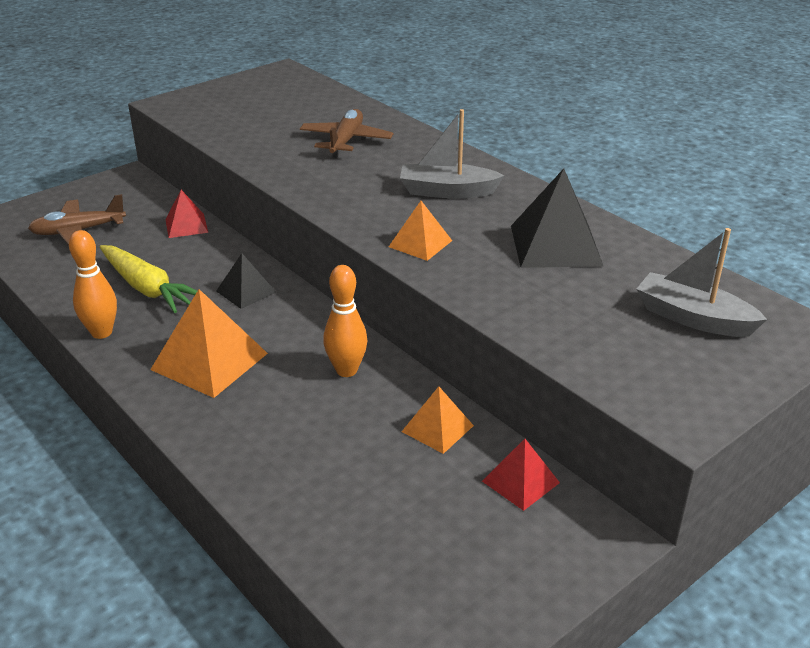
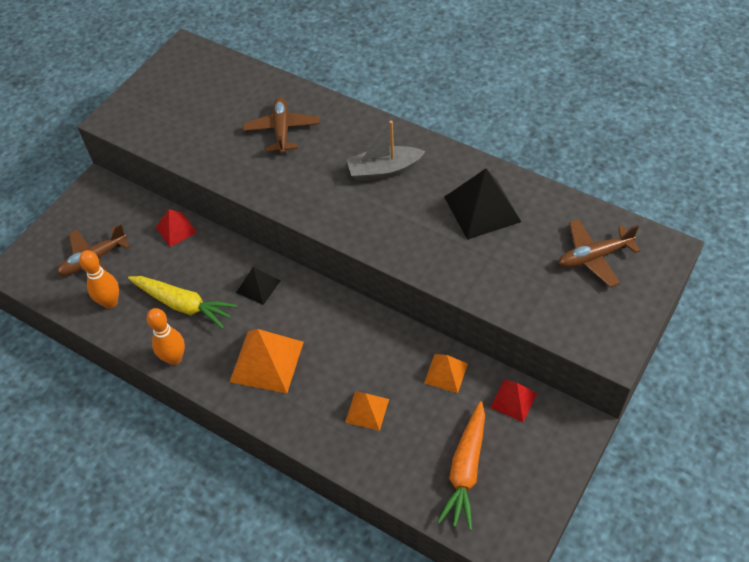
camera: 15 degrees left, 20 degrees up
(346, 370) = (365, 341): orange bowling pin -> orange bowling pin (110, 302)
(409, 544) = (465, 470): none -> orange carrot
(420, 243) = (389, 234): orange pyramid -> orange pyramid (367, 410)
(693, 318) = (594, 257): grey boat -> brown plane

